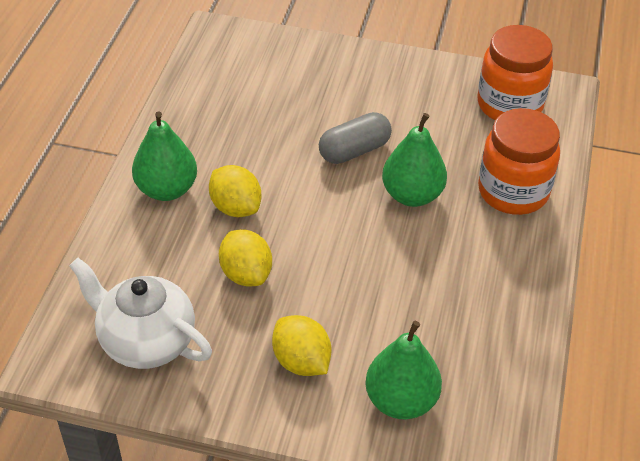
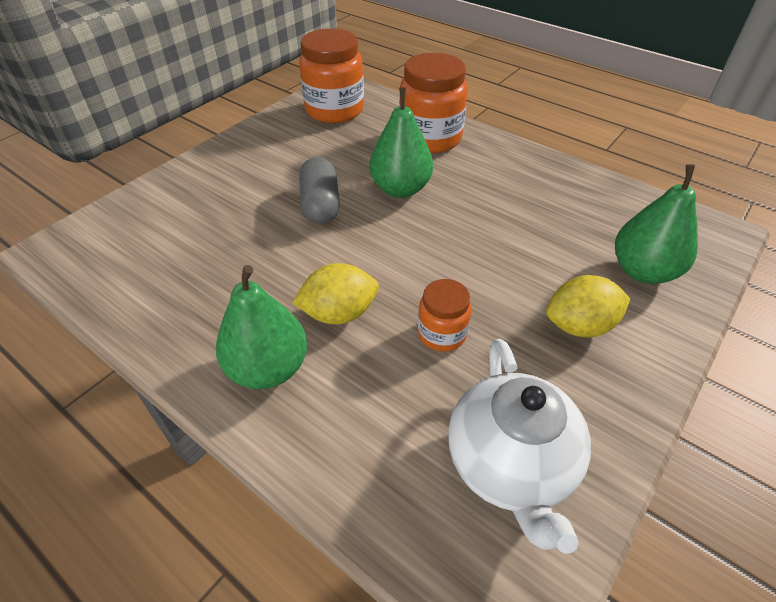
camera: 65 degrees left, 0 degrees up
(146, 341) = (510, 465): white teapot -> white teapot turned 60 degrees counterclockwise
(246, 274) = (442, 334): yellow lemon -> orange jar

